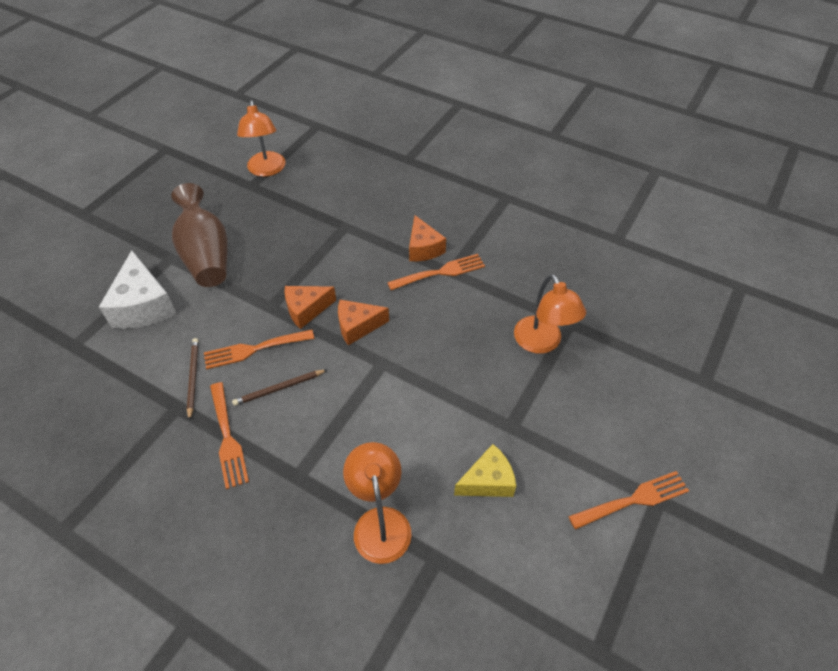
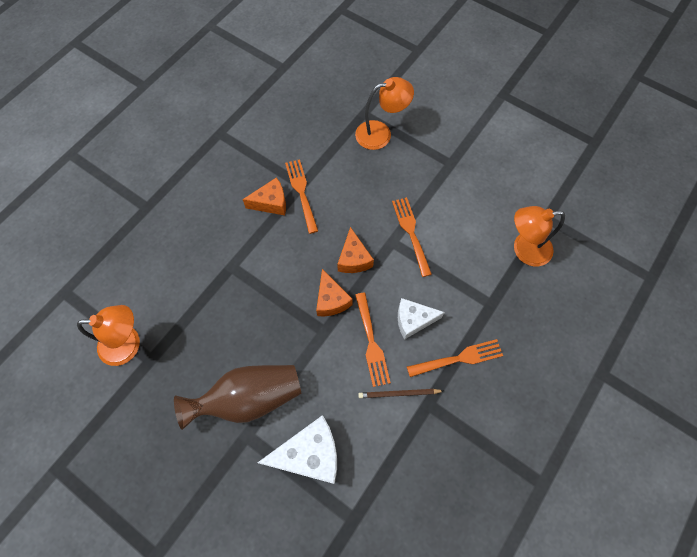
camera: 85 degrees left, 15 degrees up
(279, 388) = (413, 320): brown pencil -> white cheese
(488, 481) = (492, 182): yellow cheese -> none
(633, 500) = (503, 106): orange fork -> orange fork (411, 233)

